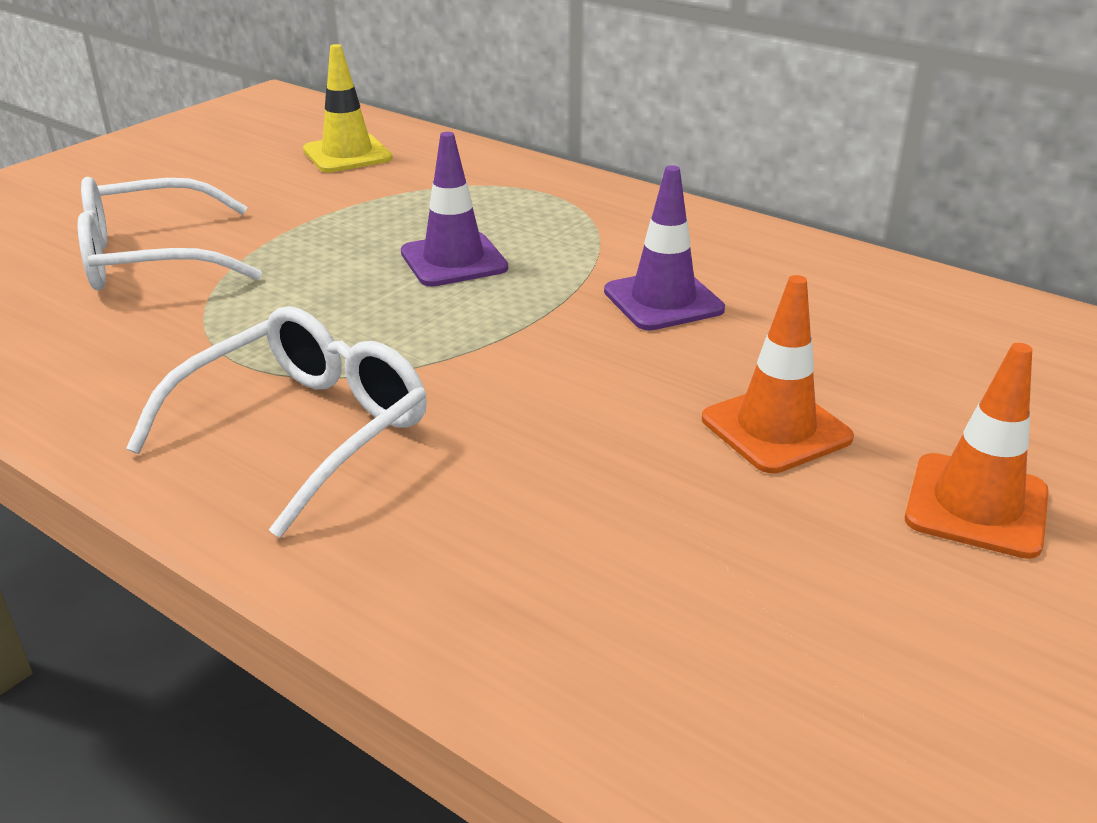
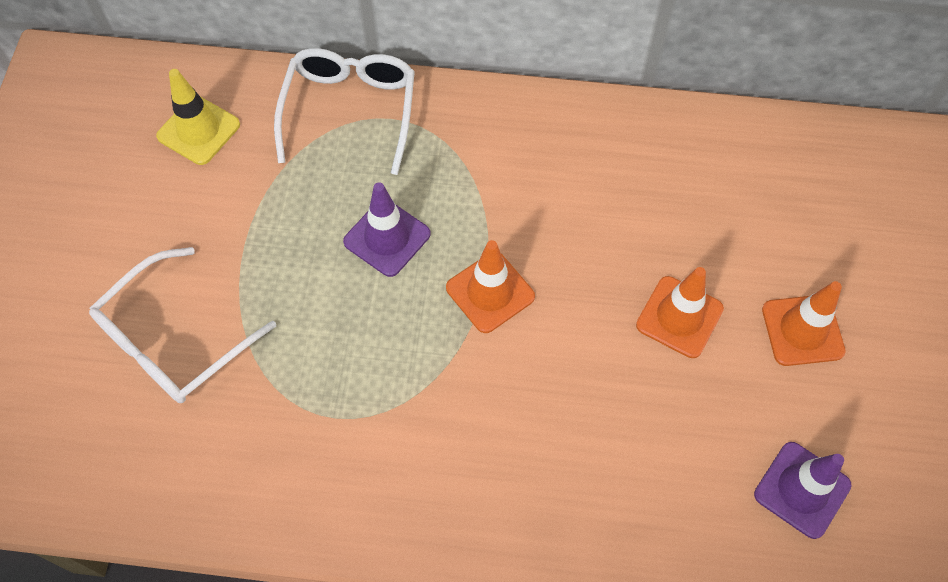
camera: 30 degrees left, 30 degrees up
(304, 430) = (431, 457): white glasses -> white glasses (350, 111)
(530, 330) = (490, 292): none -> orange traffic cone
(663, 300) = (548, 219): purple traffic cone -> purple traffic cone (802, 490)

